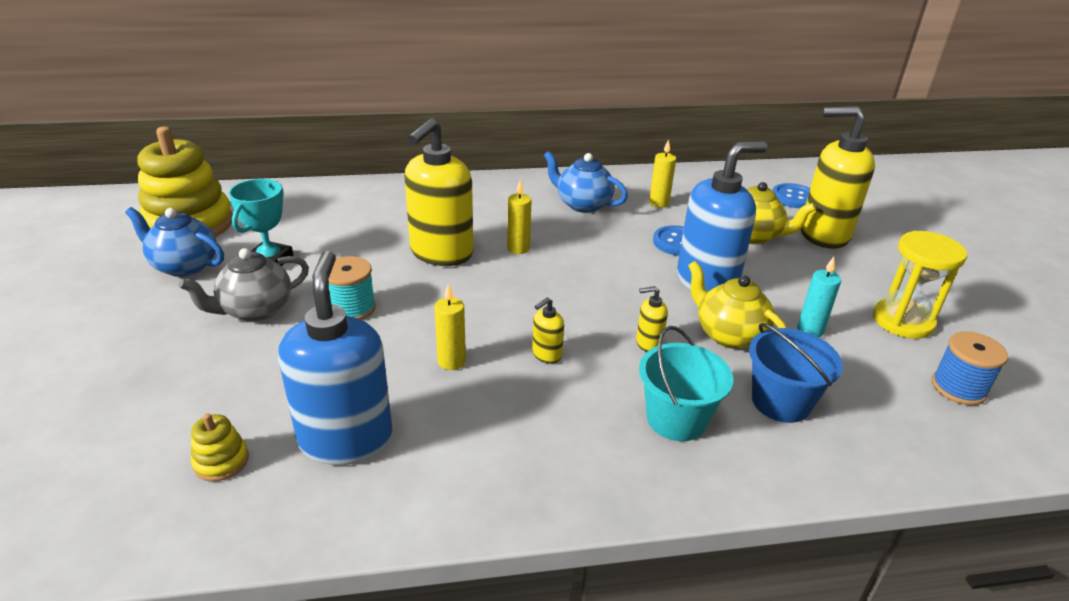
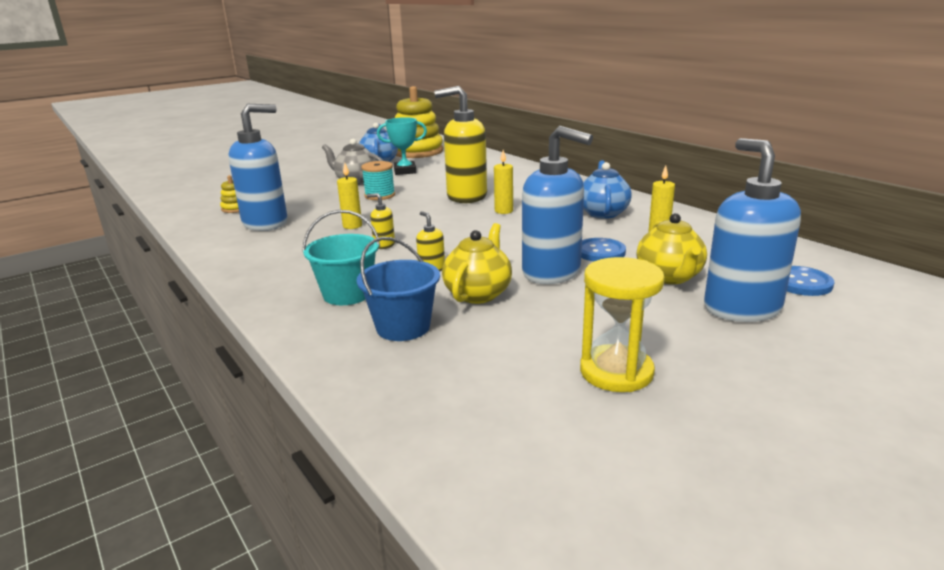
camera: 65 degrees right, 10 degrees down
(810, 330) = (530, 325): turquoise candle -> none
(823, 234) = (741, 308): yellow soap dispenser -> blue soap dispenser
(958, 388) = (517, 416): blue spool -> none

